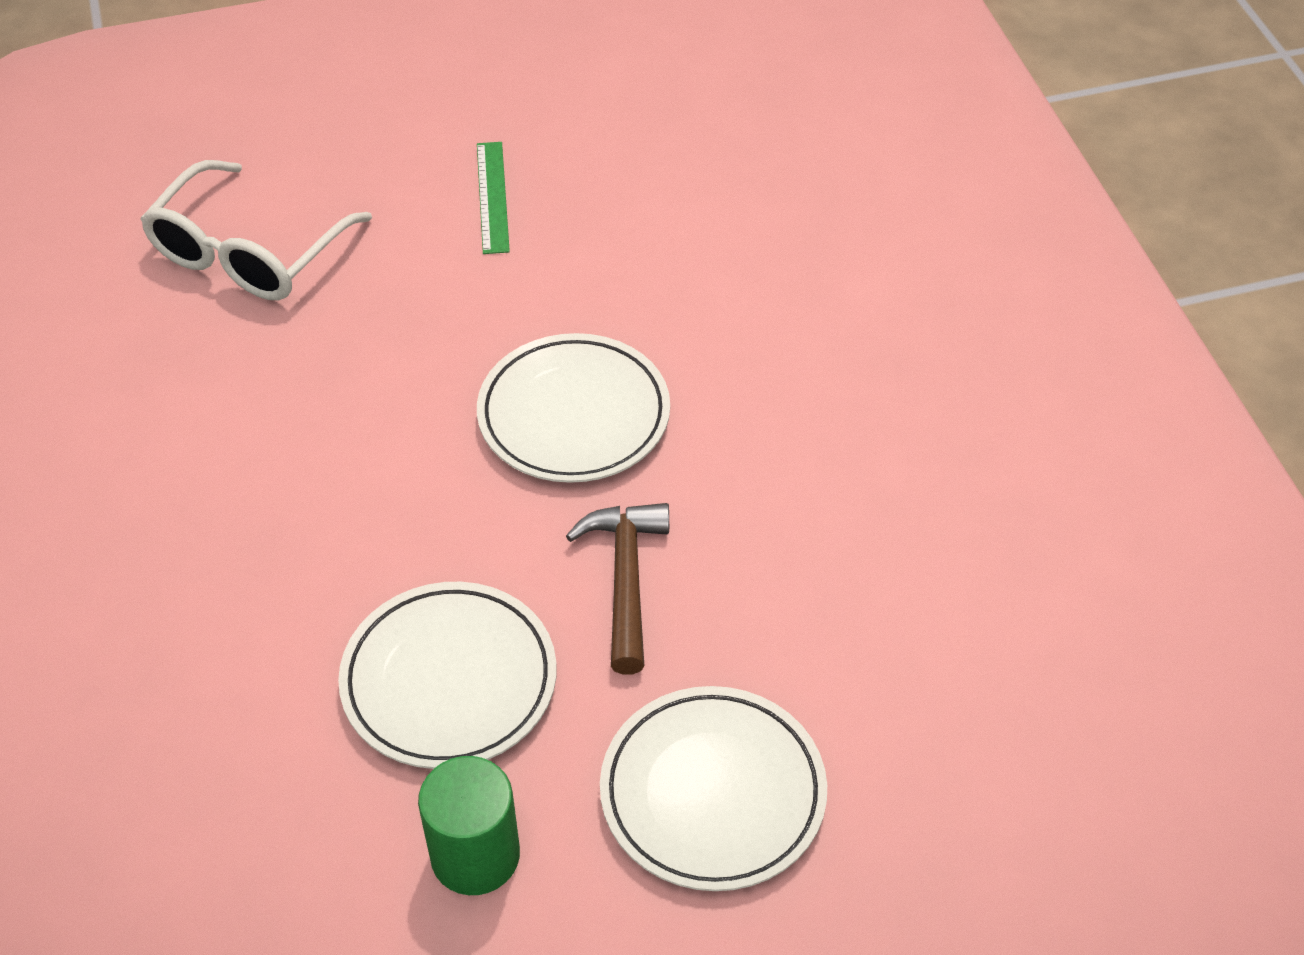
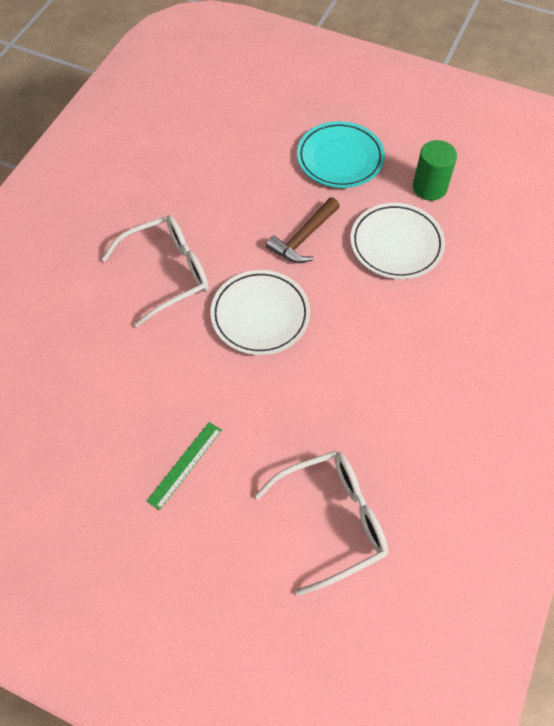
camera: 140 degrees left, 10 degrees up
(712, 793) = (340, 158): white plate -> turquoise plate
(778, 382) = (168, 273): none -> white glasses

